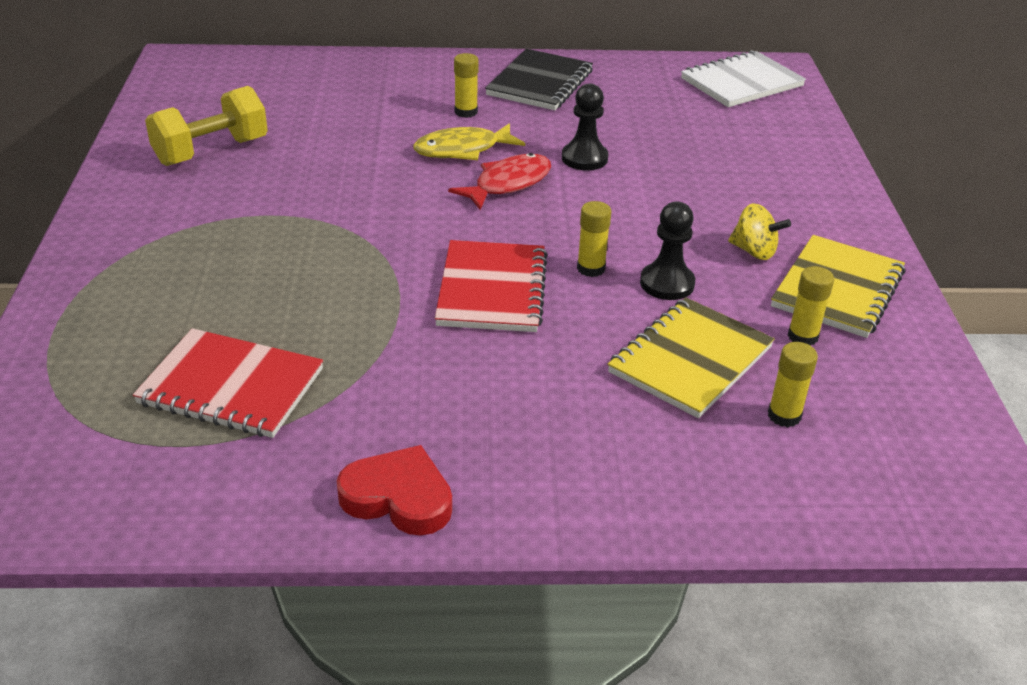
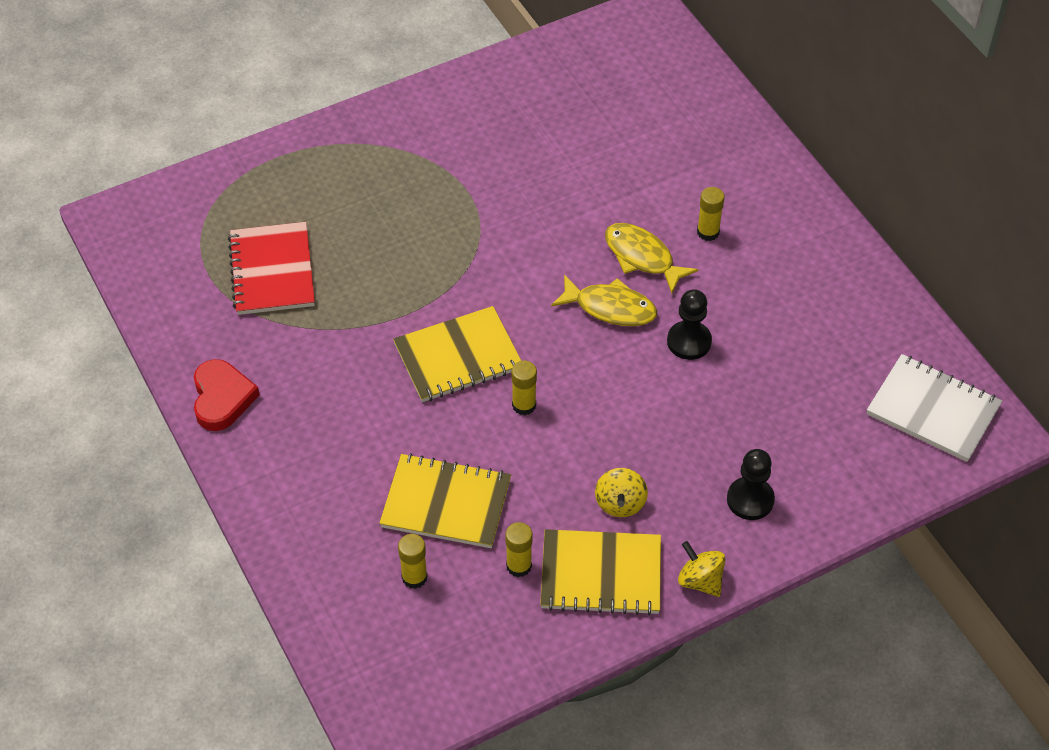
camera: 65 degrees right, 15 degrees up
(211, 151) = (527, 113): yellow dumbbell -> none
(492, 289) = (458, 357): red notebook -> yellow notebook
(508, 184) = (610, 308): red fish -> yellow fish
(540, 83) = (803, 260): black notebook -> none
(667, 283) = (535, 459): black pawn -> black pawn (750, 500)
(869, 237) = (700, 580): none -> yellow spinning top

